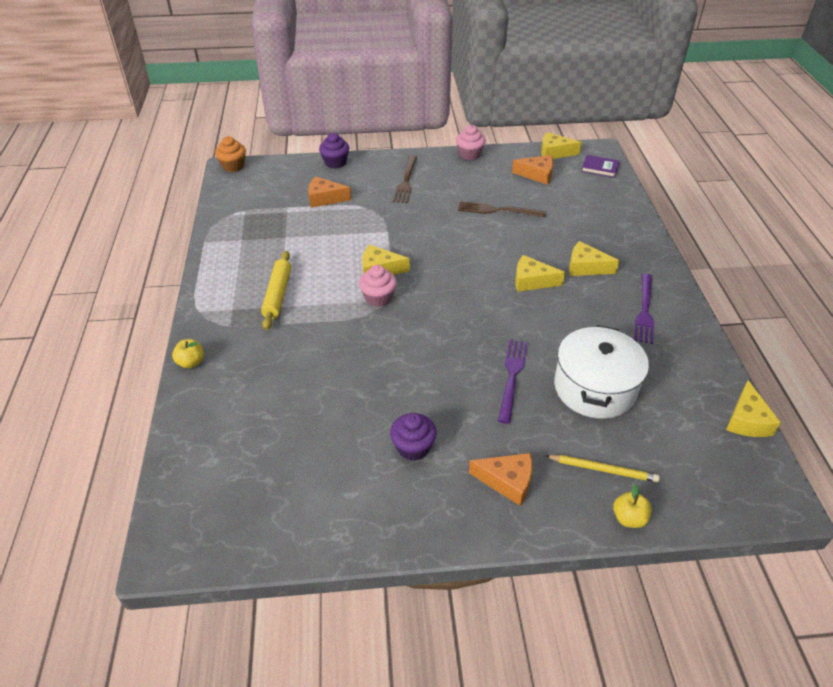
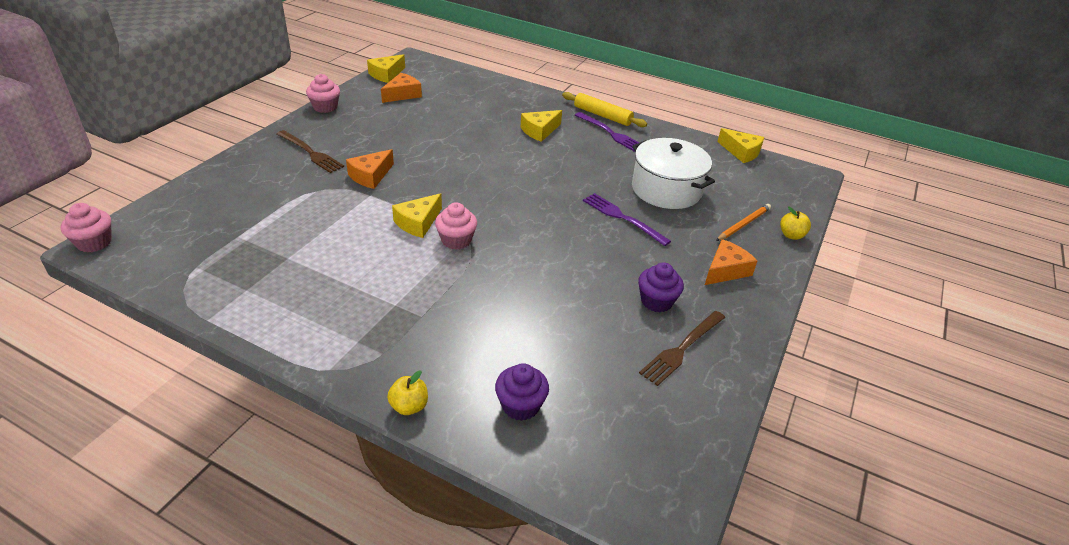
camera: 60 degrees left, 5 degrees down
(233, 166) = (94, 243): orange cupcake -> pink cupcake
(277, 294) = (374, 300): yellow rolling pin -> yellow rolling pin (602, 115)
(324, 198) = (262, 207): orange cheese -> orange cheese (371, 176)
(335, 162) = (212, 176): purple cupcake -> purple cupcake (520, 405)
(496, 210) = (421, 132): brown fork -> brown fork (681, 349)
(532, 281) = (527, 159): yellow cheese -> none
(600, 168) = (435, 69): purple book -> none
(603, 469) = (743, 224): yellow pencil -> orange pencil

